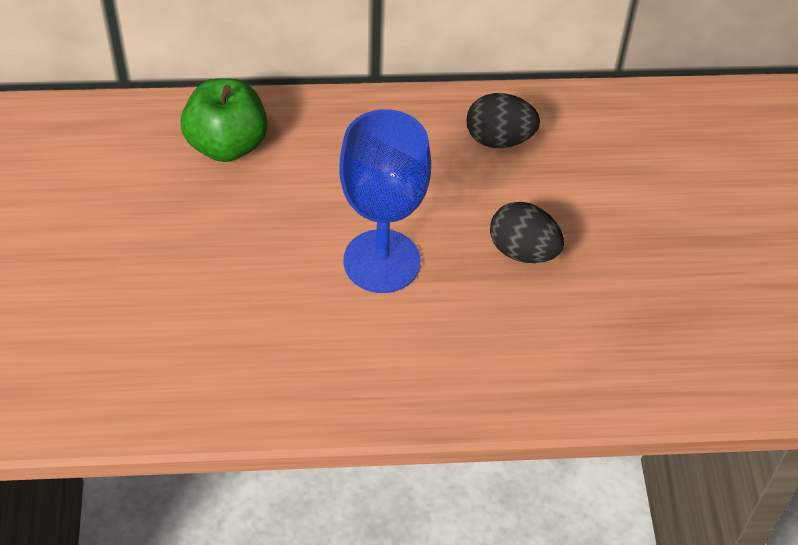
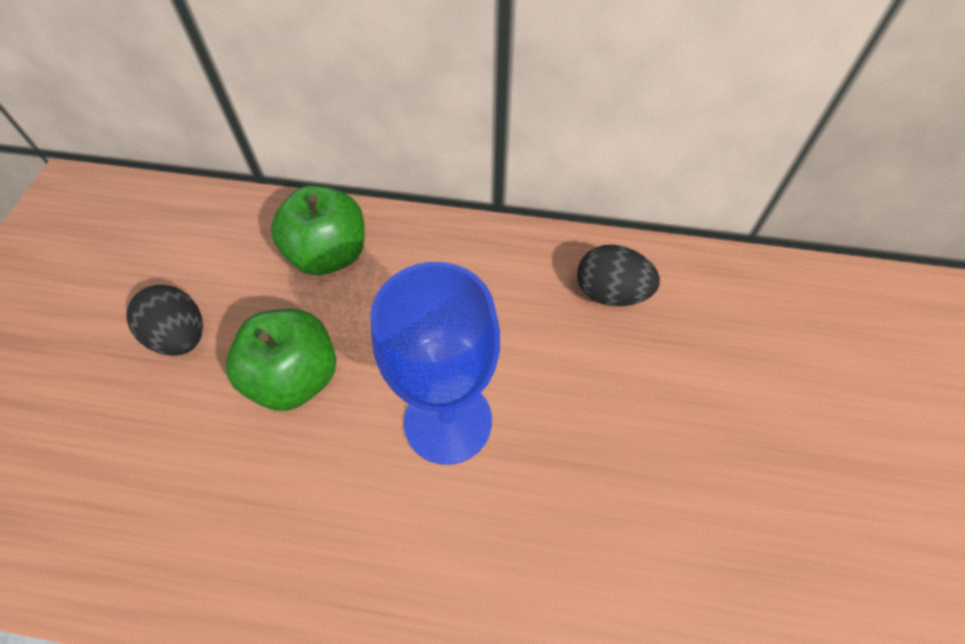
camera: 15 degrees right, 5 degrees up
(235, 250) = (295, 378): none -> green apple
(523, 251) = (612, 438): black egg -> black egg (181, 336)

